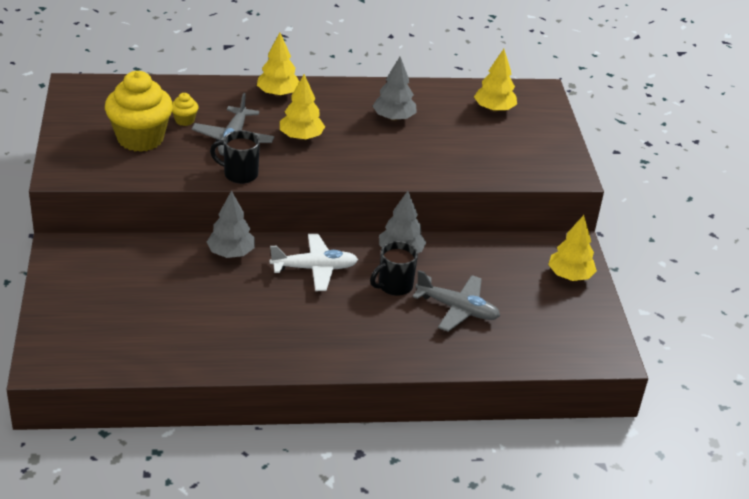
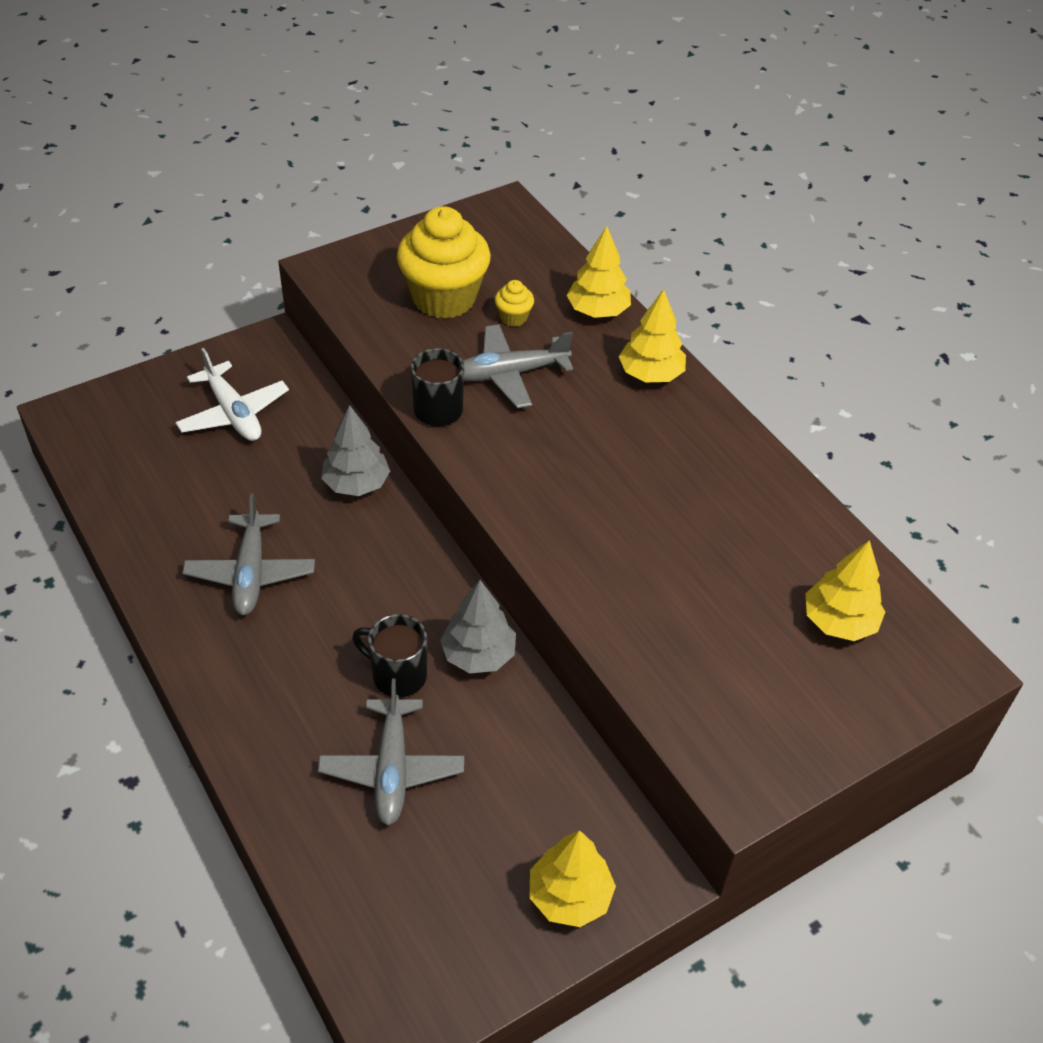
camera: 65 degrees right, 10 degrees up
(271, 319) = (251, 573): none -> grey plane
(301, 137) = (569, 434): yellow tree -> yellow tree (598, 311)
(314, 268) = (379, 576): white plane -> white plane (233, 413)
(393, 118) = (702, 511): grey tree -> none

